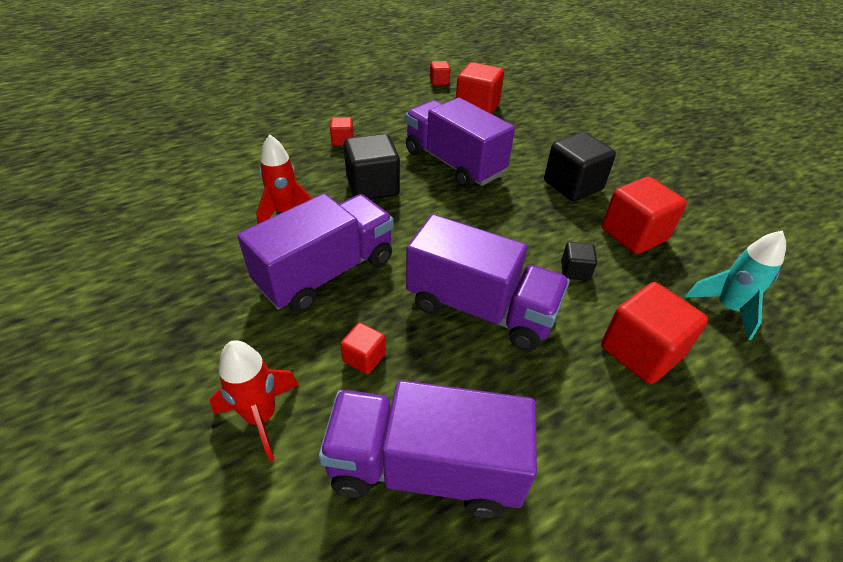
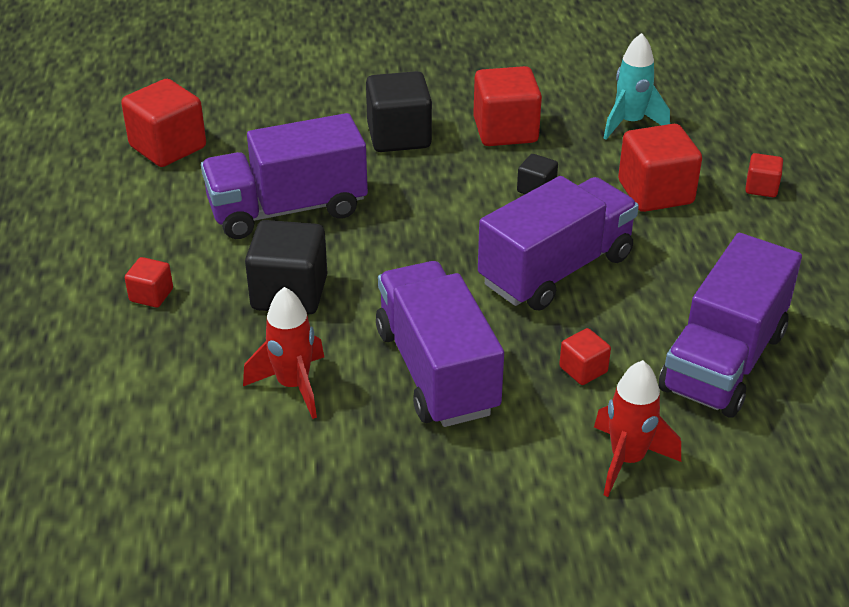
camera: 65 degrees left, 5 degrees down
(439, 81) = (59, 157): red cube -> red cube (761, 188)

